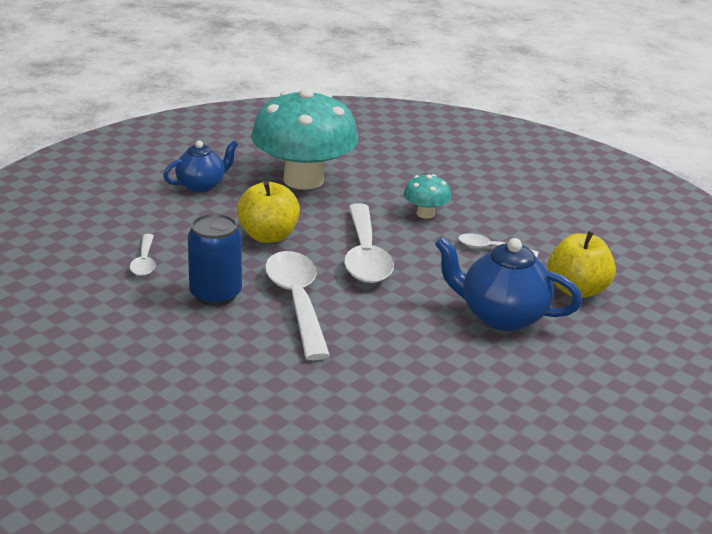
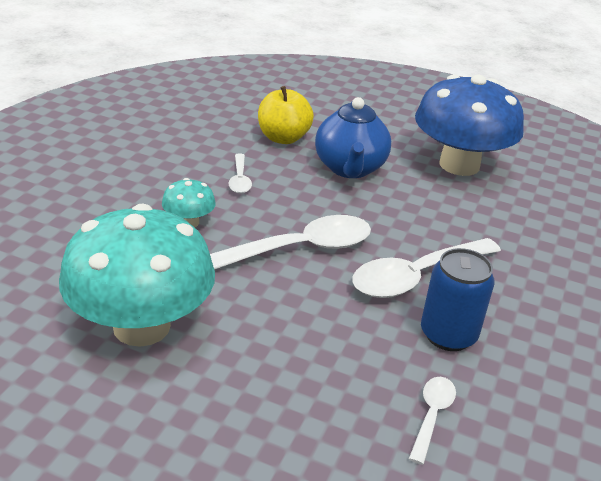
camera: 110 degrees left, 5 degrees up
(144, 262) = (432, 415): white spoon -> white spoon turned 45 degrees counterclockwise
(201, 185) = (202, 424): blue teapot -> none
(268, 236) = (304, 324): yellow apple -> none
(495, 400) = (459, 165): none -> blue mushroom

